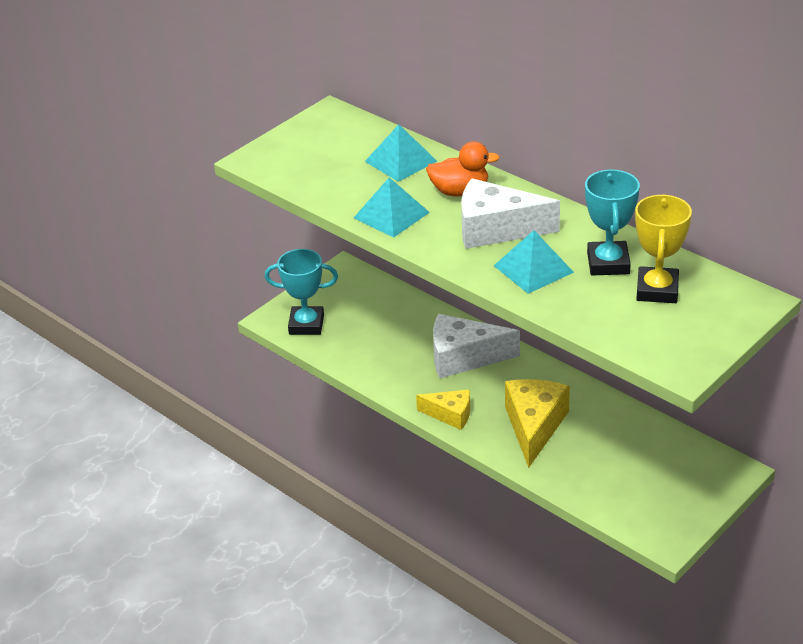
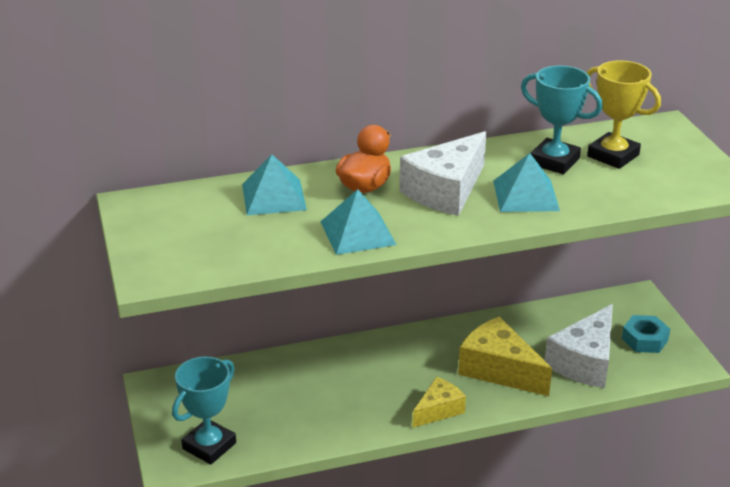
camera: 60 degrees left, 5 degrees down
(464, 357) = (368, 368): white cheese -> white cheese (585, 362)
(670, 497) = (644, 339): none -> turquoise nut

